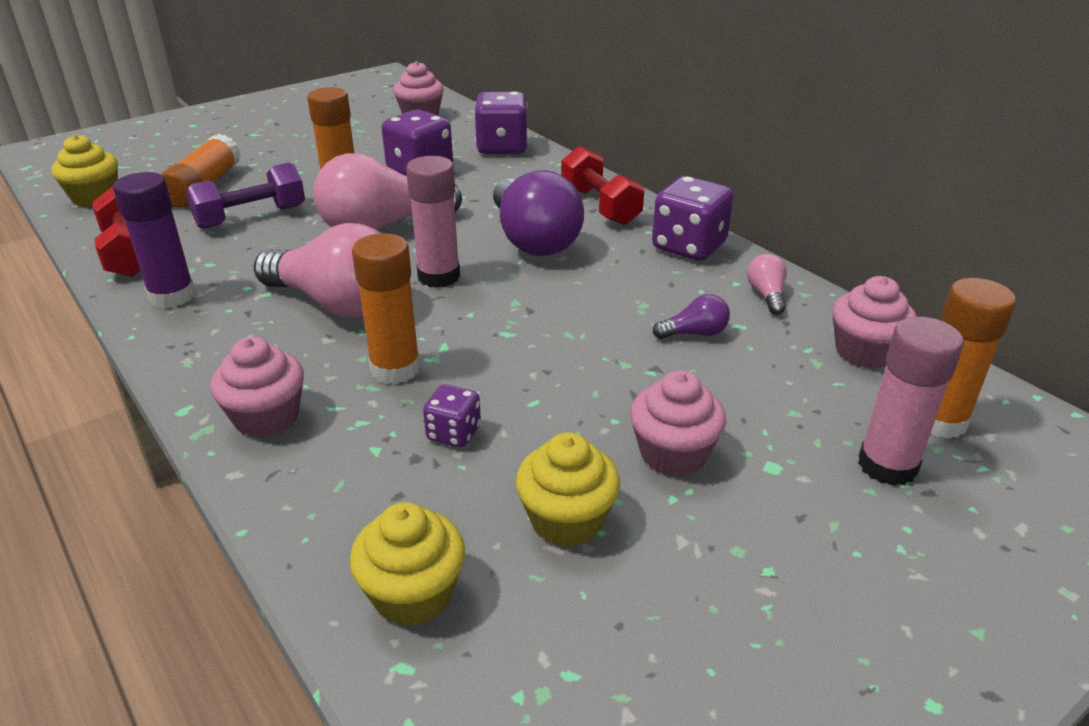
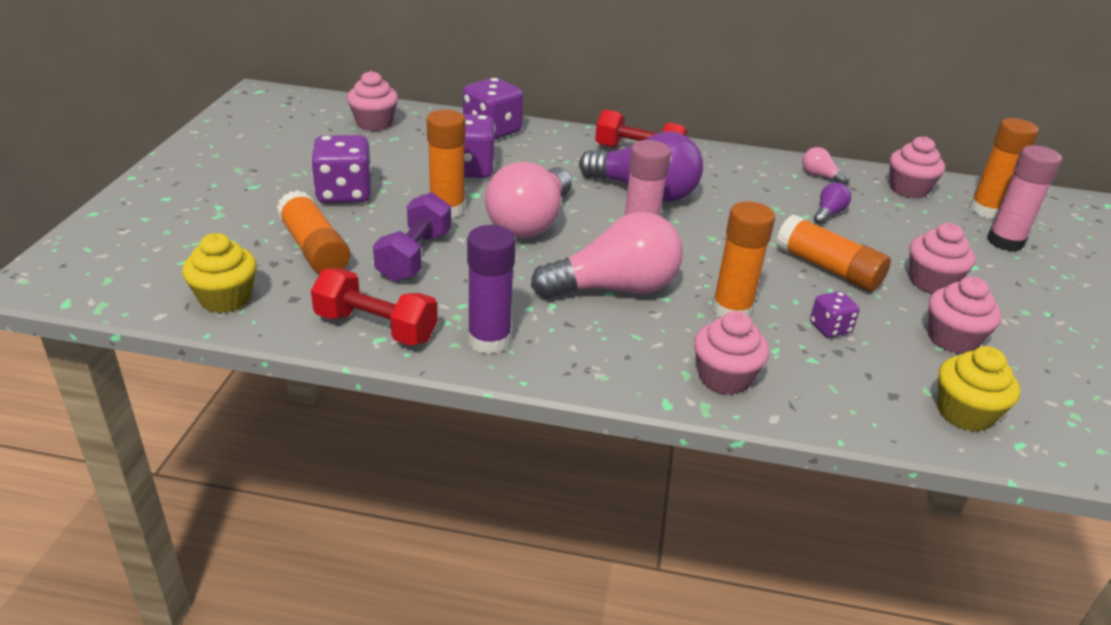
camera: 45 degrees left, 0 degrees up
(566, 520) = (952, 339): yellow cupcake -> pink cupcake
(575, 381) = (827, 268): none -> orange glue stick
(689, 246) = (734, 161): purple dice -> purple dice (344, 193)

